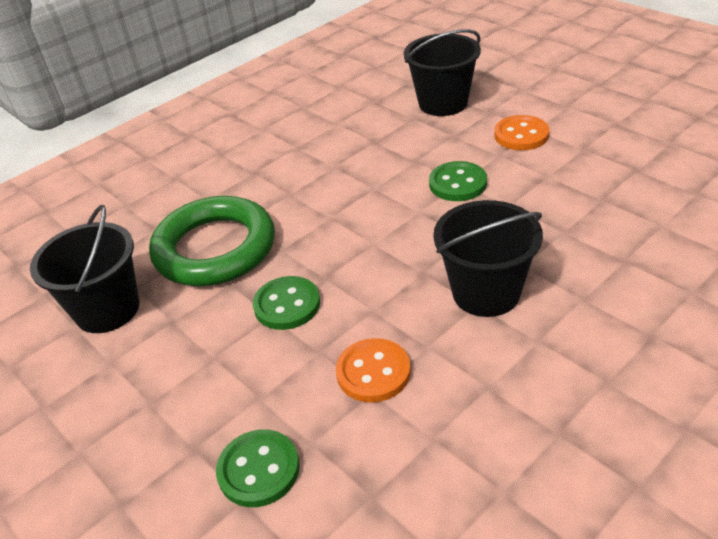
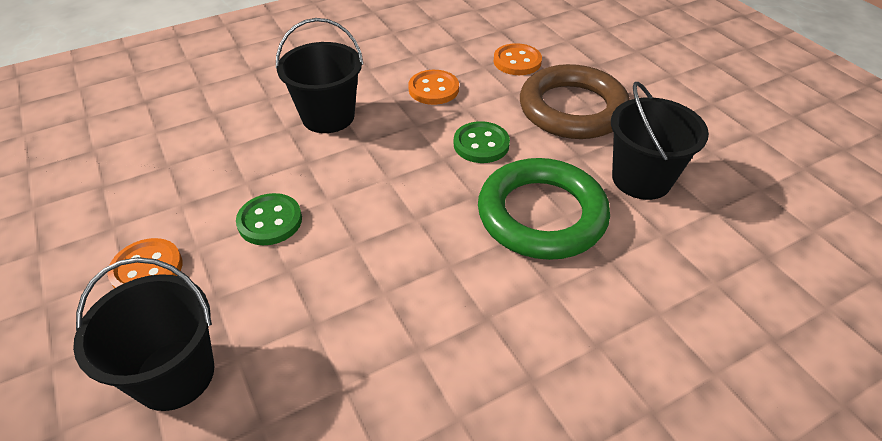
camera: 170 degrees left, 5 degrees up
(173, 389) = (572, 109): none -> brown ring
(259, 470) = (517, 61): green button -> orange button

